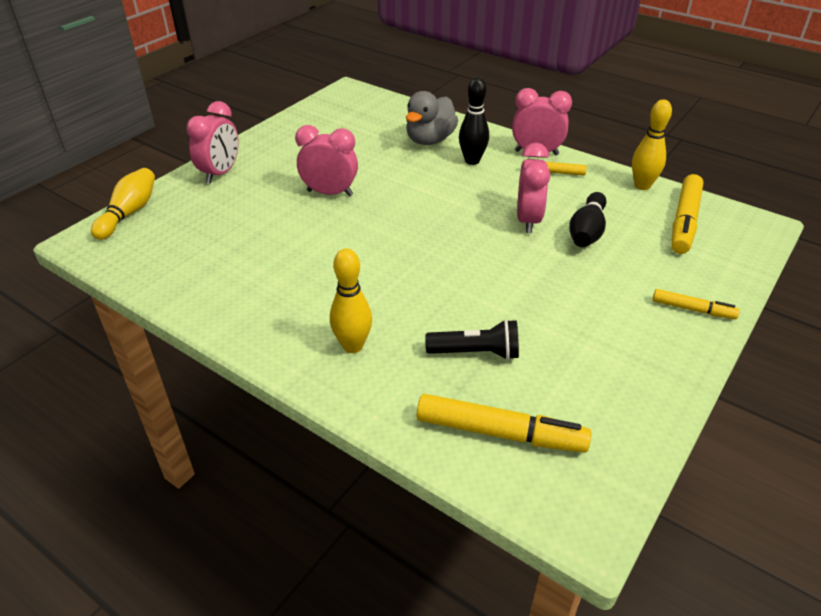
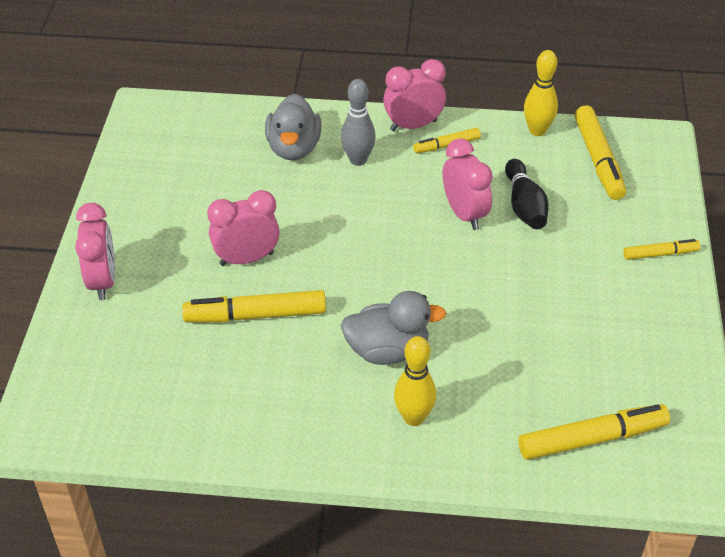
camera: 30 degrees left, 5 degrees up
(129, 213) = (49, 374): yellow bowling pin -> none
(301, 229) = (256, 315): none -> yellow marker
(377, 289) = (387, 350): none -> grey duck
(472, 161) = (358, 160): black bowling pin -> grey bowling pin
(476, 352) = (521, 375): black flashlight -> none

